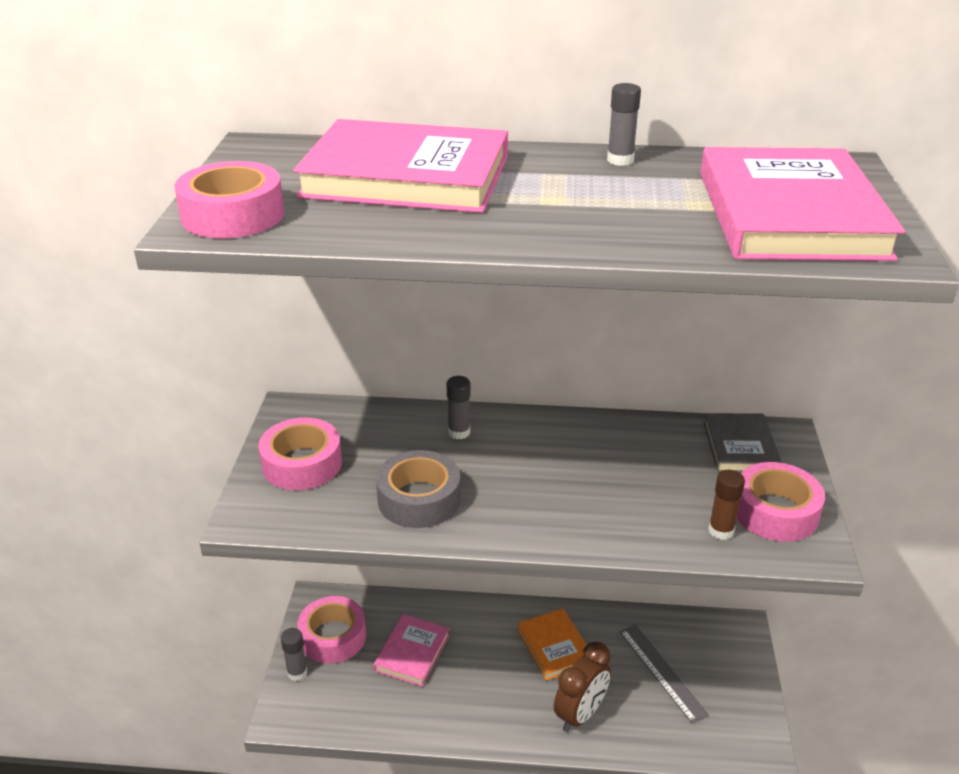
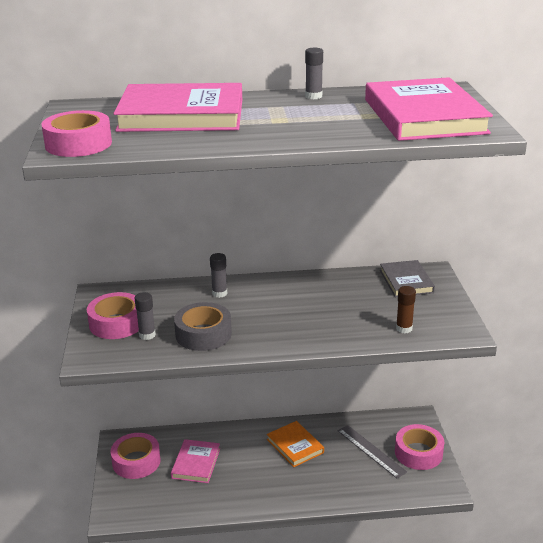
camera: 10 degrees left, 5 degrees down
(297, 673) = (115, 487): grey glue stick -> grey glue stick (147, 335)
(580, 714) = (321, 484): brown clock -> none
(775, 512) = (435, 314): pink tape -> pink tape (418, 453)

